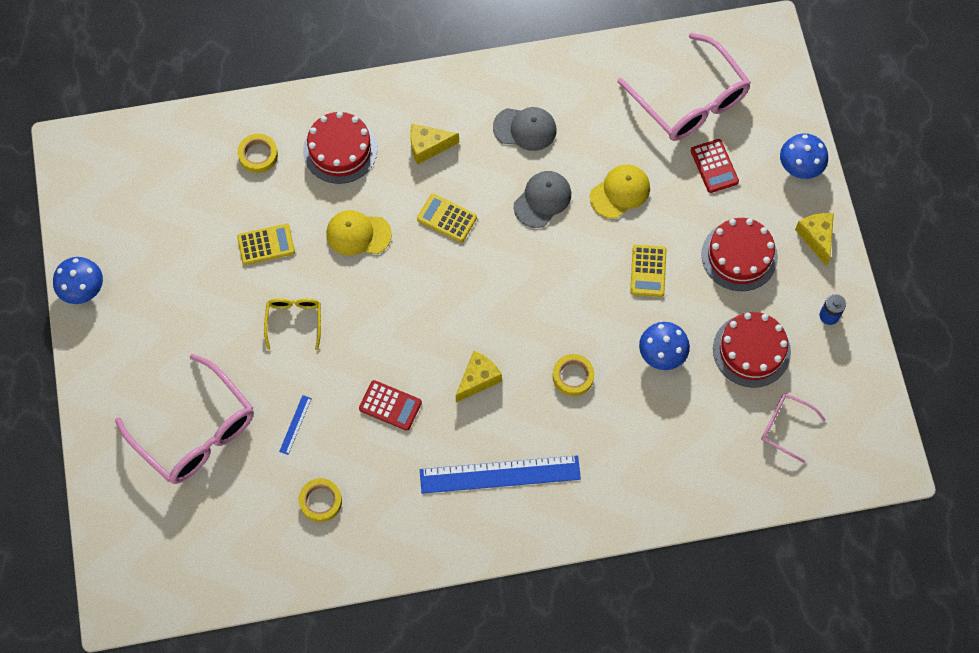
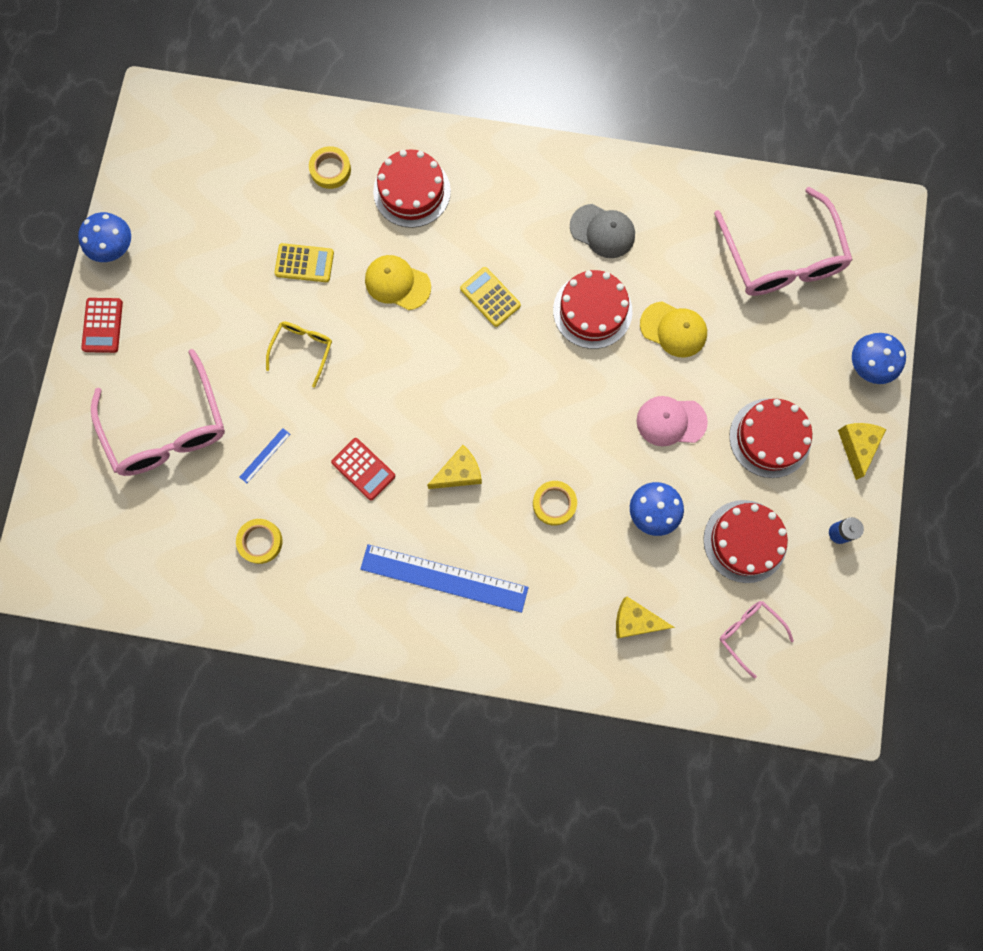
camera: 20 degrees right, 10 degrees up
(428, 147) = (499, 217): yellow cheese -> yellow cheese (635, 621)
(542, 200) = (592, 310): grey cap -> red cake
(620, 192) = (673, 329): yellow cap -> yellow cap turned 45 degrees clockwise
(648, 271) = (671, 421): yellow calculator -> pink cap
(714, 166) = (780, 335): red calculator -> red calculator (102, 325)

